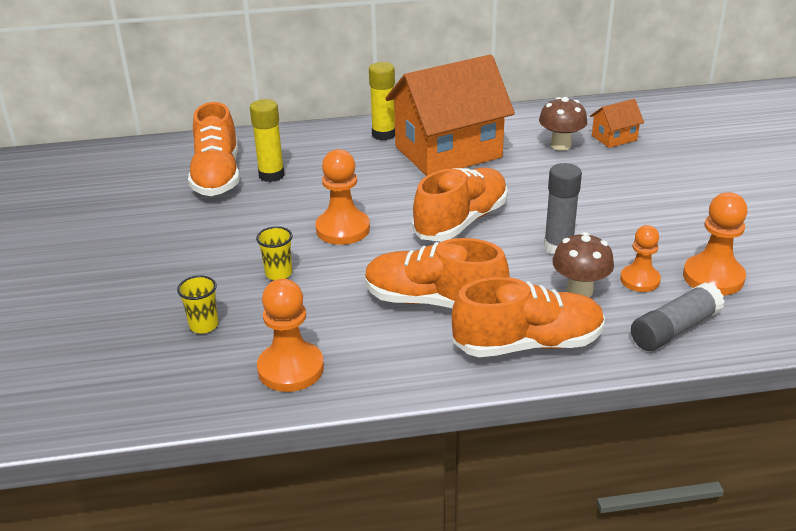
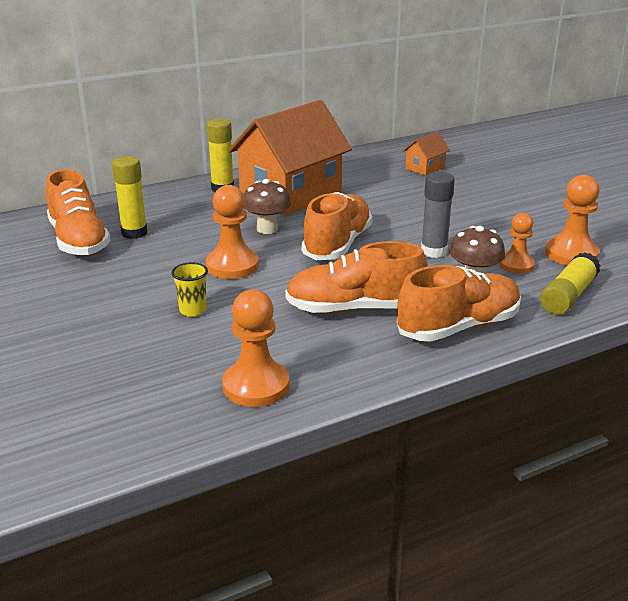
camera: 20 degrees left, 5 degrees down
(204, 325) = (144, 366): yellow cup -> none
(560, 145) = (384, 178): brown mushroom -> brown mushroom (267, 229)
(674, 329) = (568, 295): grey glue stick -> yellow glue stick

